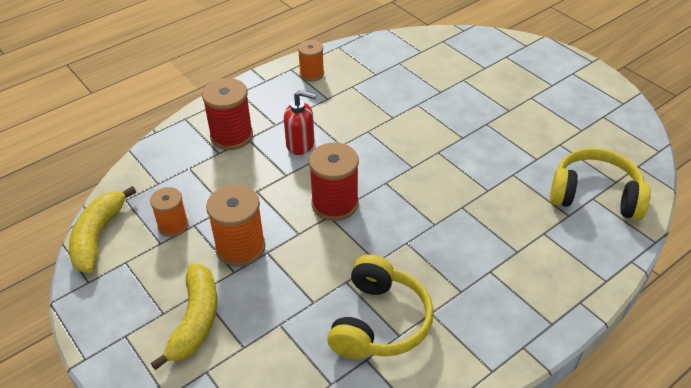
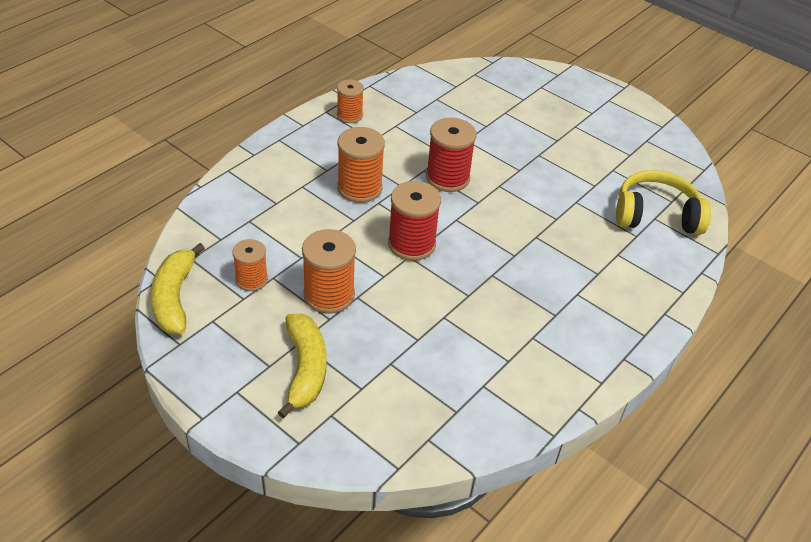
camera: 15 degrees left, 0 degrees up
(231, 136) = (284, 185): red spool -> red spool (447, 178)
(301, 144) = (359, 188): red soap dispenser -> orange spool
(379, 322) = (486, 350): yellow headphones -> none

